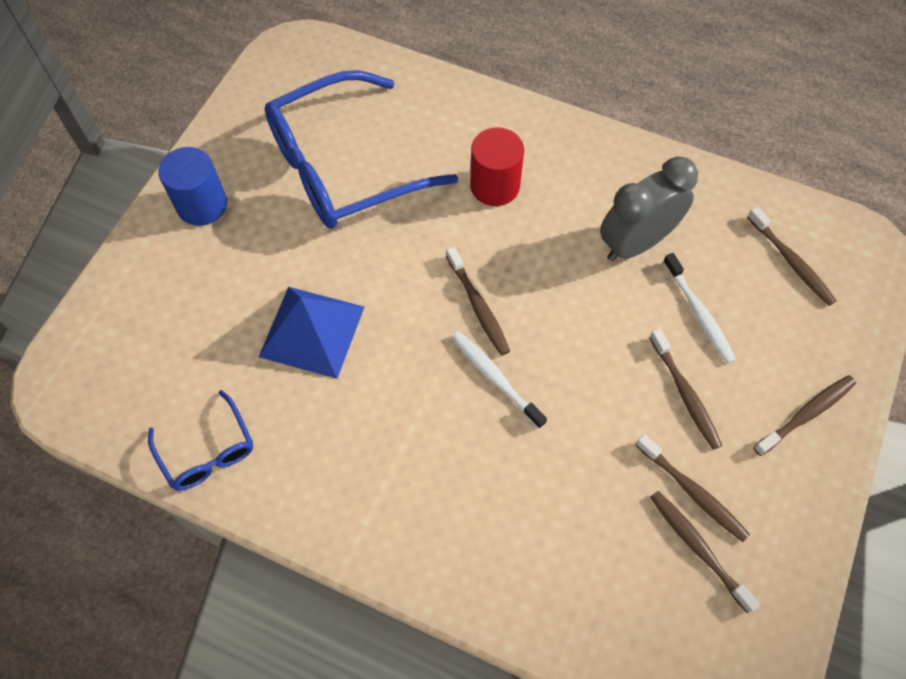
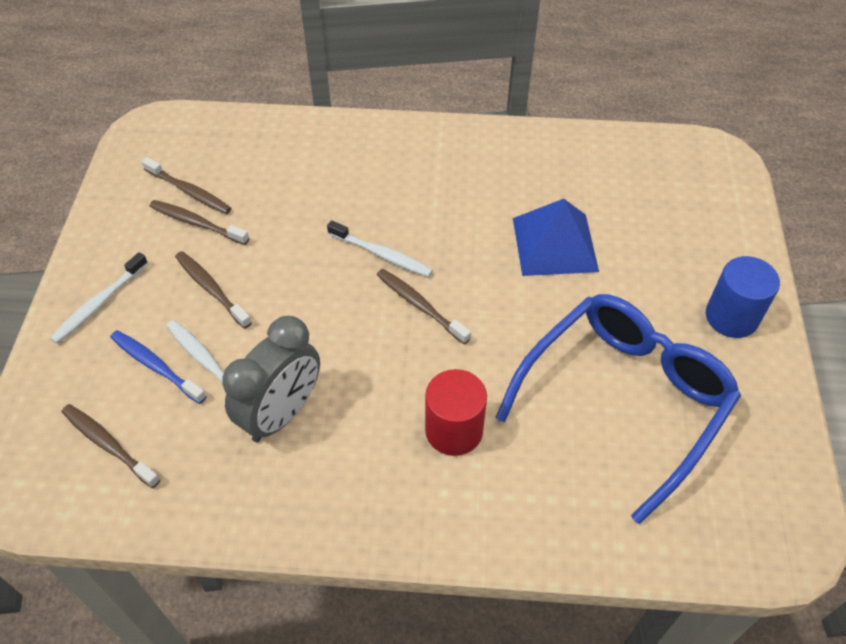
camera: 160 degrees right, 10 degrees down
(208, 452) = (577, 149): blue glasses -> none
(747, 323) = (156, 366): none -> blue toothbrush
(806, 414) = (99, 303): brown toothbrush -> white toothbrush

